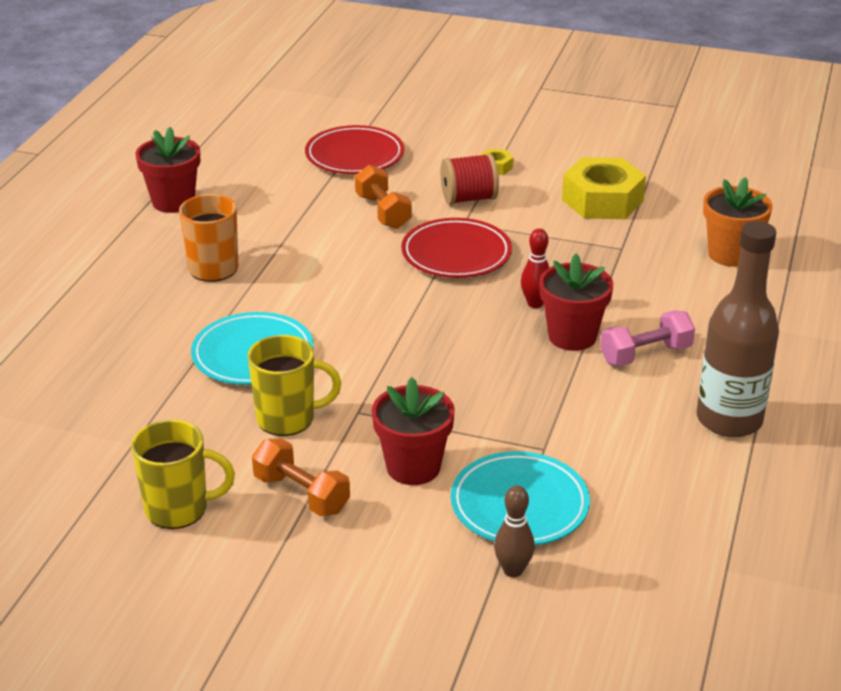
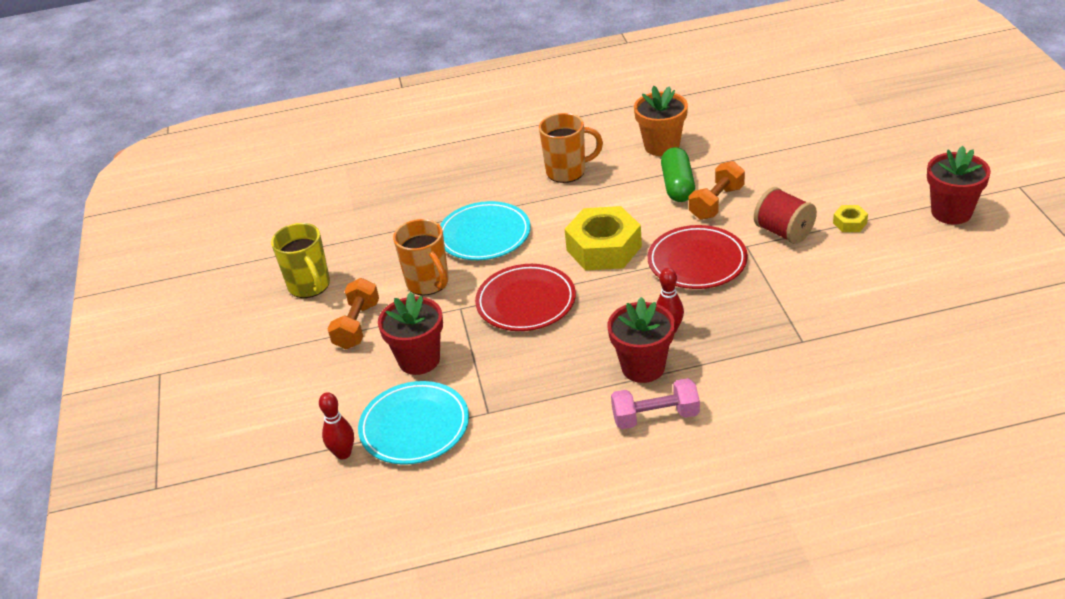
camera: 65 degrees right, 5 degrees up
(173, 202) = (628, 116): red flower pot -> red flower pot (951, 212)
(288, 419) = (428, 283): yellow mug -> orange mug
(328, 220) = (678, 186): none -> green capsule
(354, 156) = (780, 153): red plate -> red plate (526, 302)
(513, 570) = (343, 453): brown bowling pin -> red bowling pin
(602, 200) = (867, 299): yellow nut -> yellow nut (604, 248)
(645, 355) = (655, 417): pink dumbbell -> pink dumbbell turned 45 degrees counterclockwise
(729, 420) = (606, 500): brown bottle -> none
(730, 254) = (865, 408): orange flower pot -> orange flower pot (662, 146)

